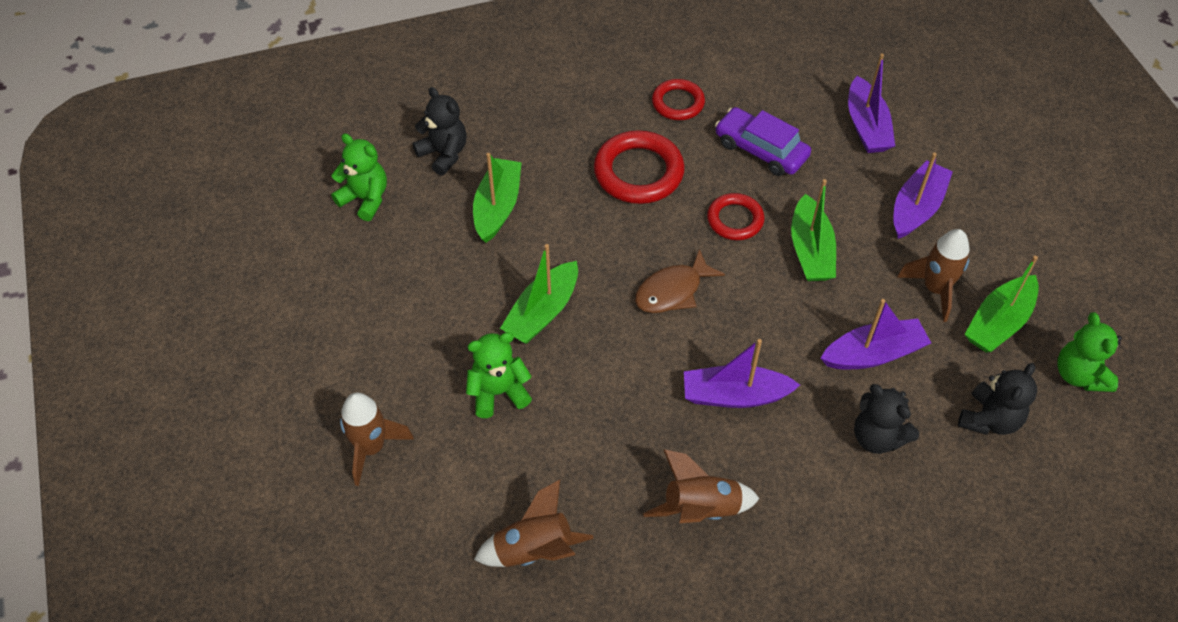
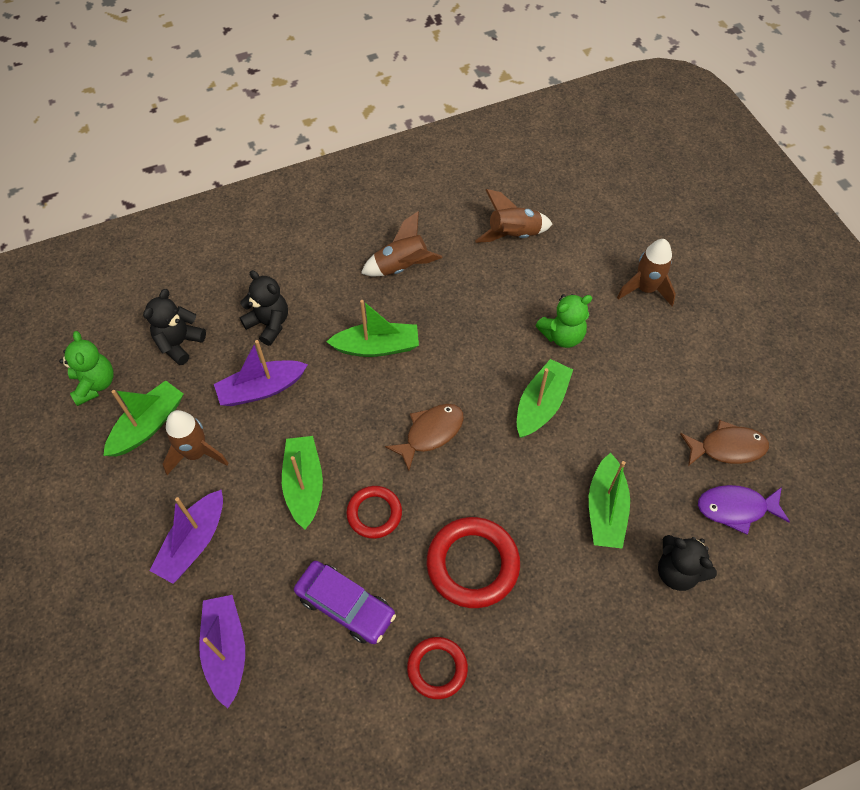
camera: 175 degrees right, 5 degrees up
(349, 253) = (727, 448): none -> brown fish
(365, 199) = (736, 508): green teddy bear -> purple fish
(734, 395) = (377, 347): purple boat -> green boat

